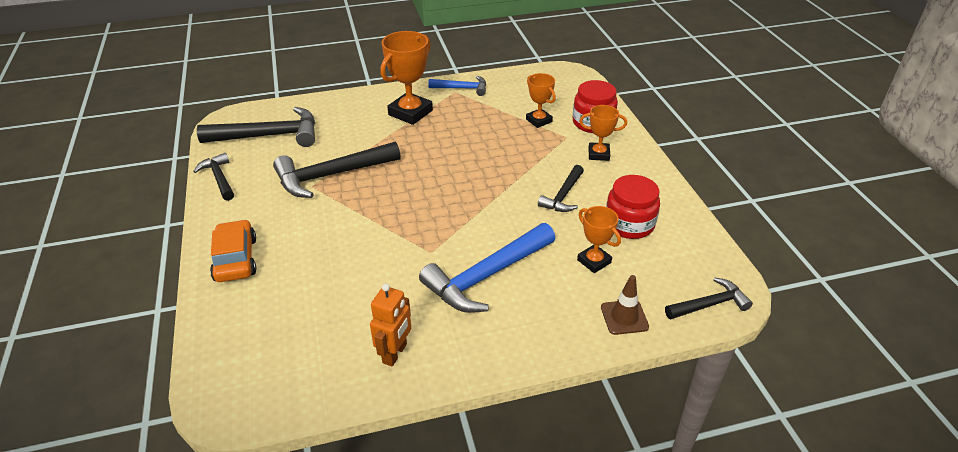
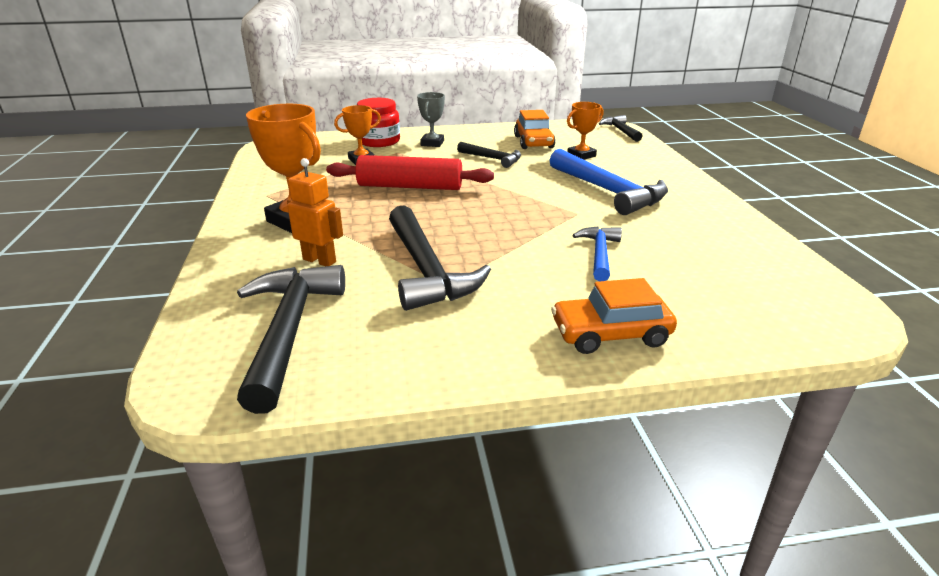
camera: 85 degrees left, 10 degrees down
(219, 178) = (403, 374): black hammer -> none
(395, 353) = (723, 230): orange robot -> orange robot (319, 260)
(462, 88) = (262, 190): blue hammer -> blue hammer (599, 254)
(479, 153) = (410, 187): none -> red rolling pin
(598, 154) = (432, 143): orange trophy -> grey trophy
(624, 317) = (642, 152): brown traffic cone -> none
(629, 224) = (533, 142): red jar -> orange car

